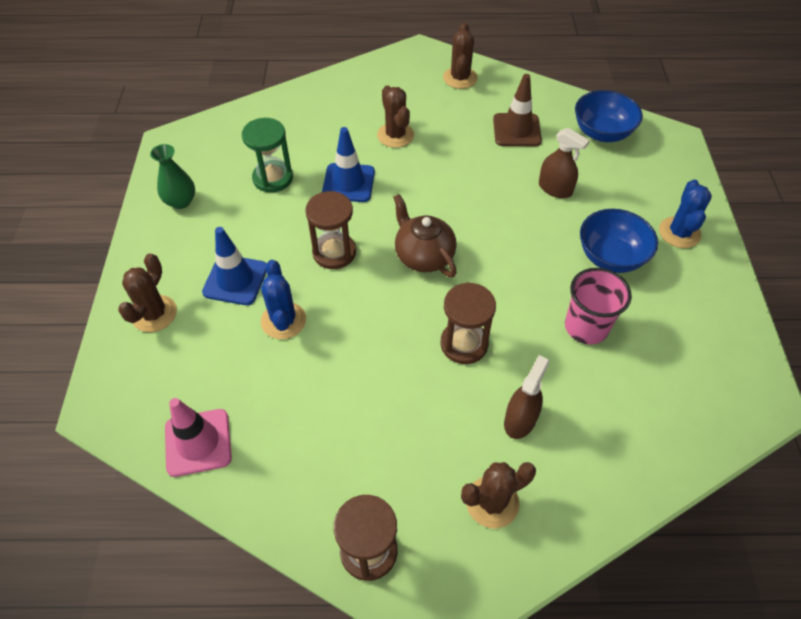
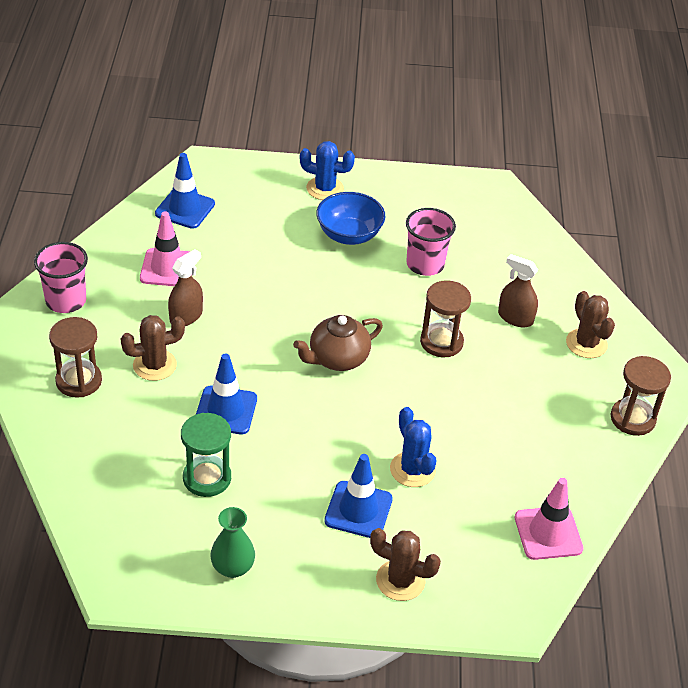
camera: 90 degrees left, 10 degrees down
(283, 320) = (412, 469): blue cactus -> blue cactus turned 75 degrees clockwise
(334, 252) = (327, 427): brown hourglass -> brown hourglass (79, 381)
(460, 78) = (66, 301): brown cactus -> pink cup
(516, 130) = (167, 268): brown traffic cone -> pink traffic cone
(555, 189) = (259, 255): brown spray bottle -> brown spray bottle (186, 316)
(602, 133) = (185, 209): blue bowl -> blue traffic cone

